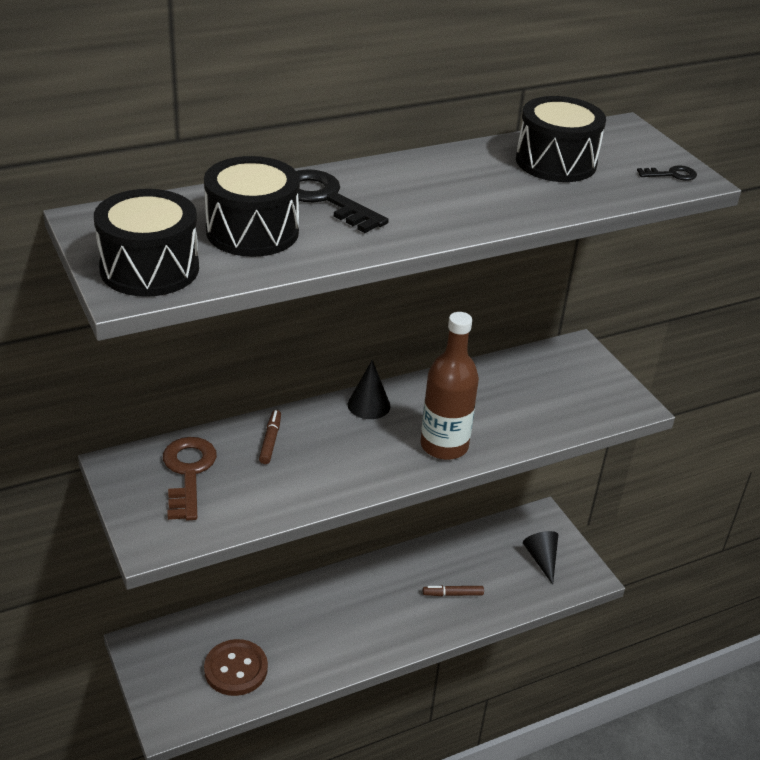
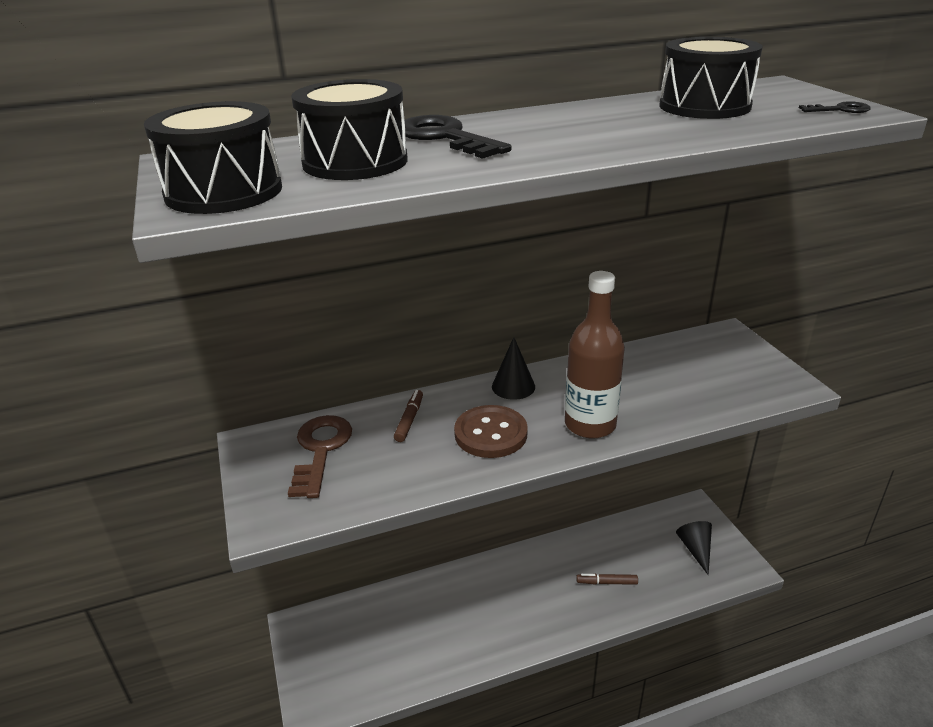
camera: 10 degrees right, 5 degrees down
(236, 669) = (387, 654): brown button -> brown button (490, 434)

